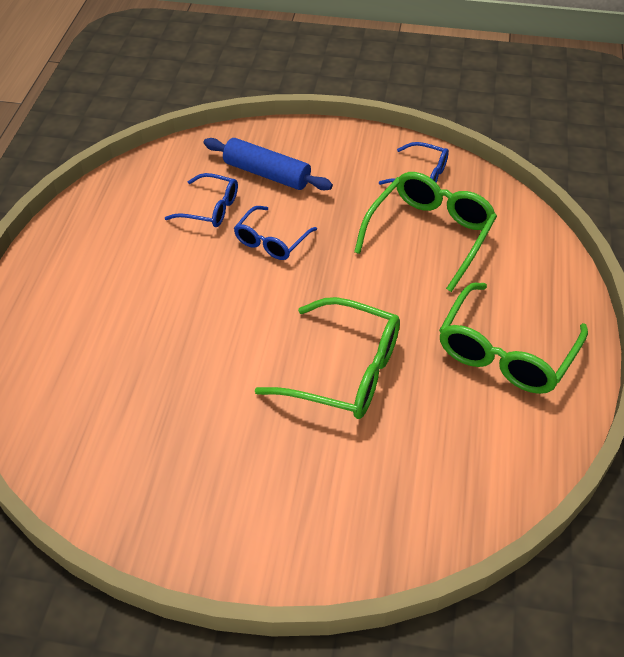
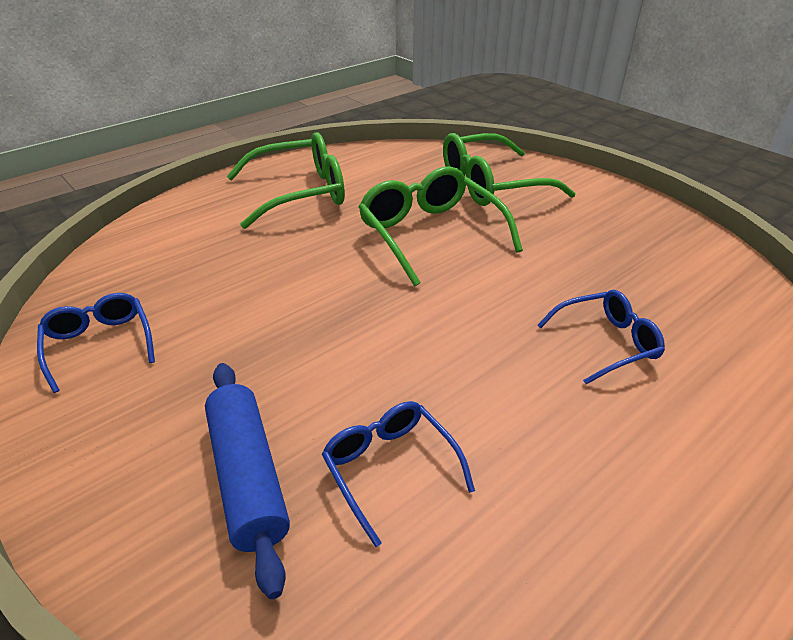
camera: 140 degrees left, 10 degrees down
(271, 241) = (363, 370): blue glasses -> blue glasses (606, 343)
(430, 234) = (205, 285): green glasses -> green glasses (491, 185)

